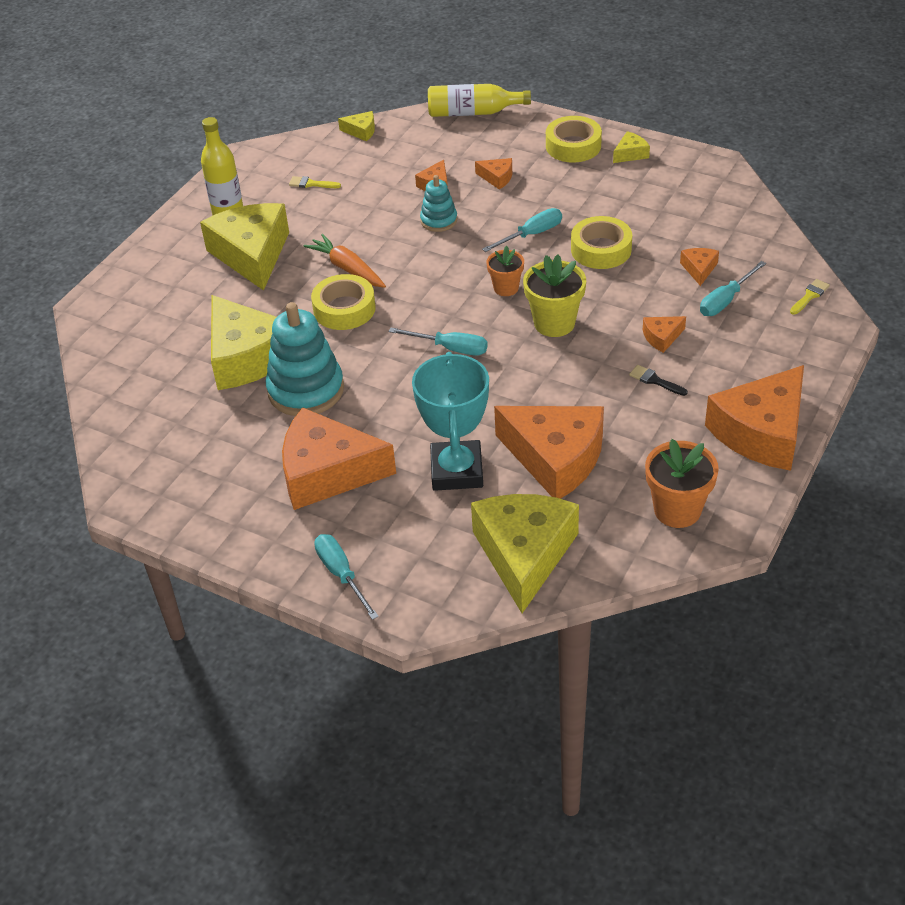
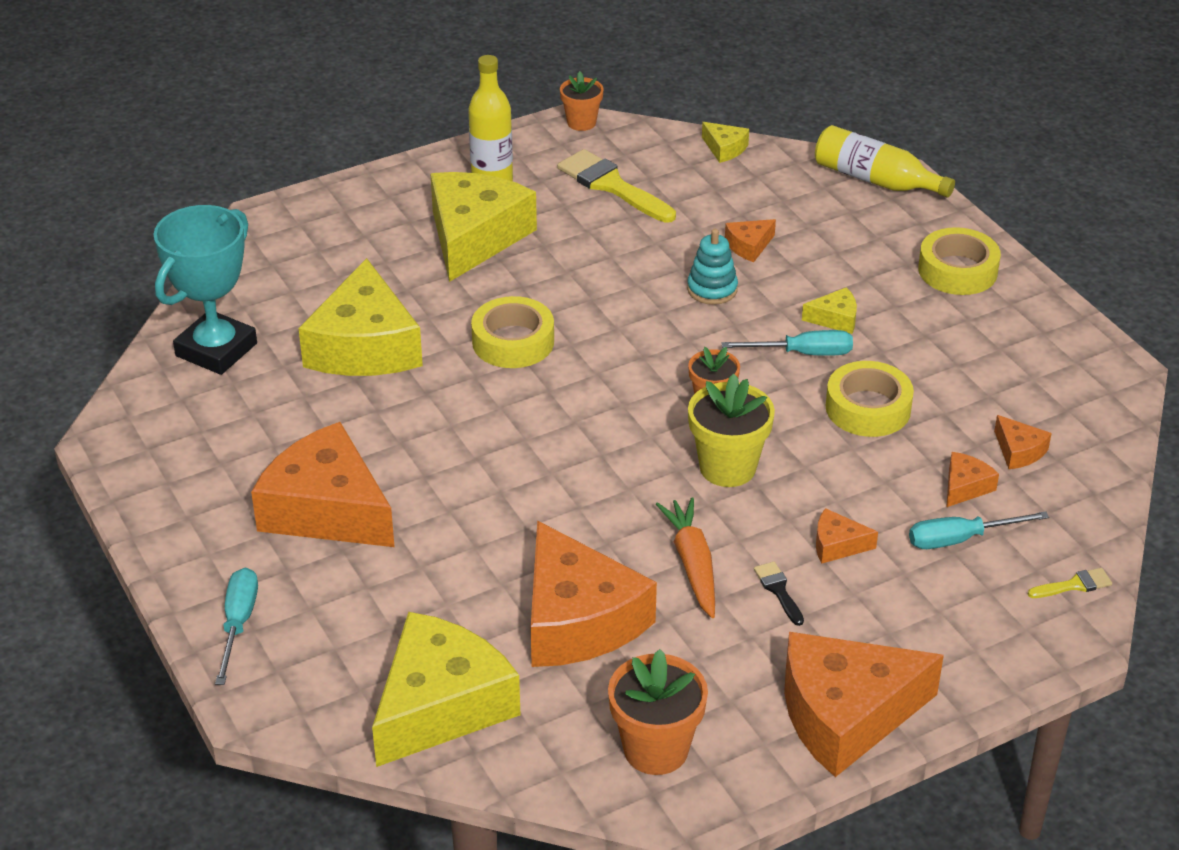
camera: 30 degrees right, 5 degrees down
(251, 152) = (581, 122): none -> orange flower pot
(306, 390) = (389, 411): turquoise stacking toy -> none
(311, 184) = (612, 186): yellow brush -> yellow brush, size x2.08
(347, 269) = (559, 298): orange carrot -> orange carrot (692, 564)
(450, 348) = (583, 440): turquoise screwdriver -> none
(456, 471) = (459, 577): turquoise trophy -> turquoise trophy (216, 350)
(497, 178) = (828, 269): orange cheese -> orange cheese (1018, 451)
(630, 154) = (1020, 310): yellow cheese -> yellow cheese (835, 319)

